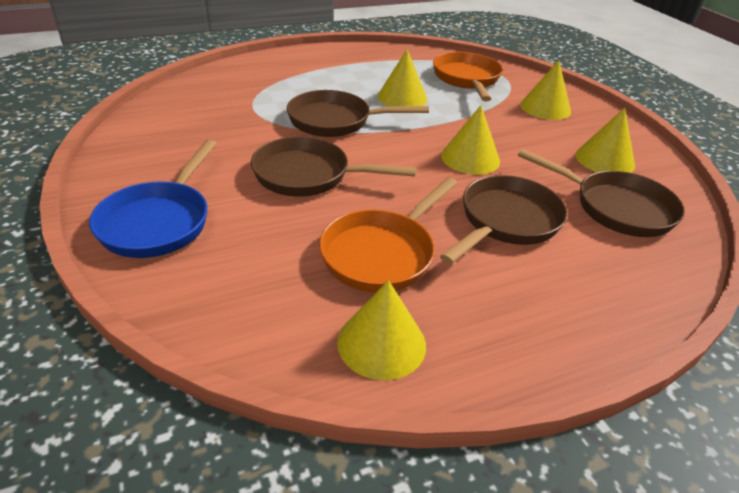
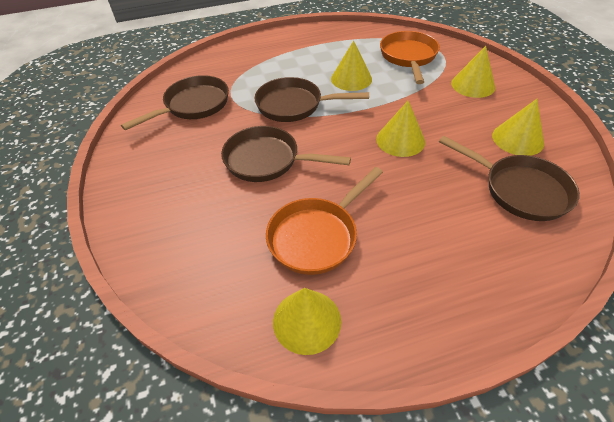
camera: 10 degrees right, 10 degrees up
(158, 222) = (151, 206): blue pan -> none
(506, 221) = (422, 204): brown pan -> brown pan (193, 105)

